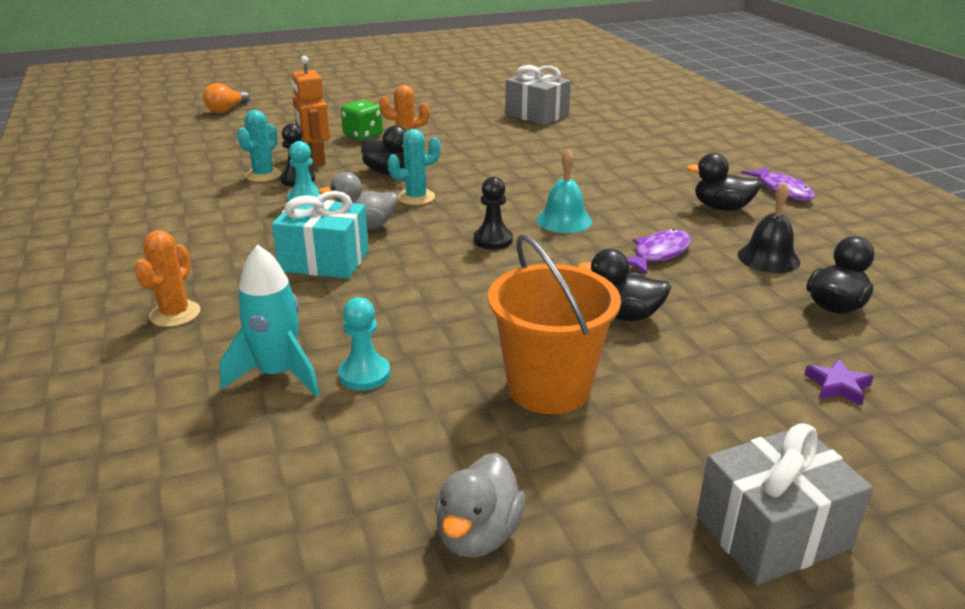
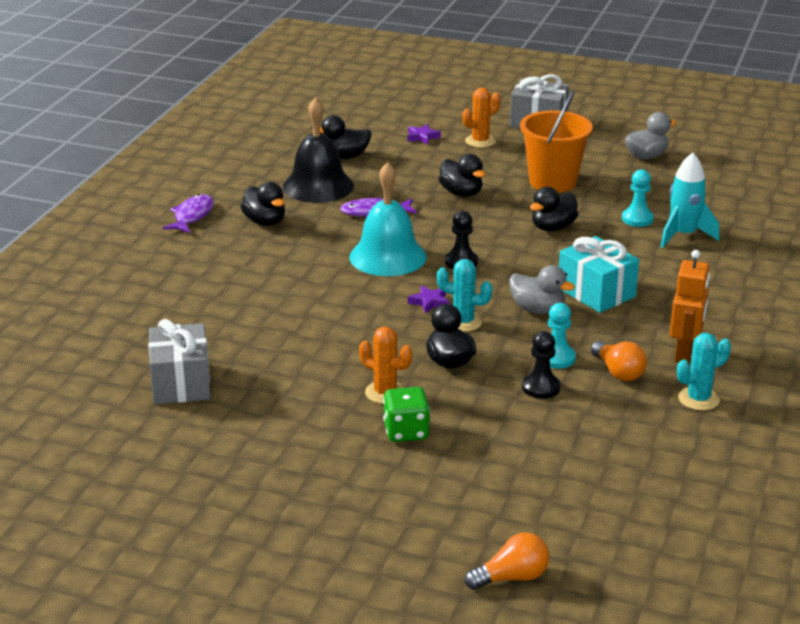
camera: 140 degrees left, 0 degrees up
(175, 314) = (725, 292): orange cactus -> orange cactus (480, 141)
(242, 207) = (618, 372): none -> orange light bulb
(263, 175) = (567, 409): turquoise cactus -> turquoise cactus (698, 399)
(315, 160) = (497, 411): orange robot -> orange robot (684, 353)
(455, 314) = (553, 228): none -> black duck
(465, 201) = (429, 302): none -> purple star
(564, 220) = (387, 256): turquoise bell -> turquoise bell, size x1.59
(768, 258) = (318, 186): black bell -> black bell, size x1.59

